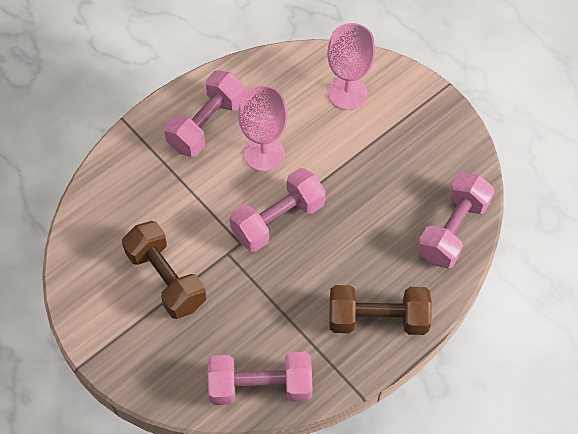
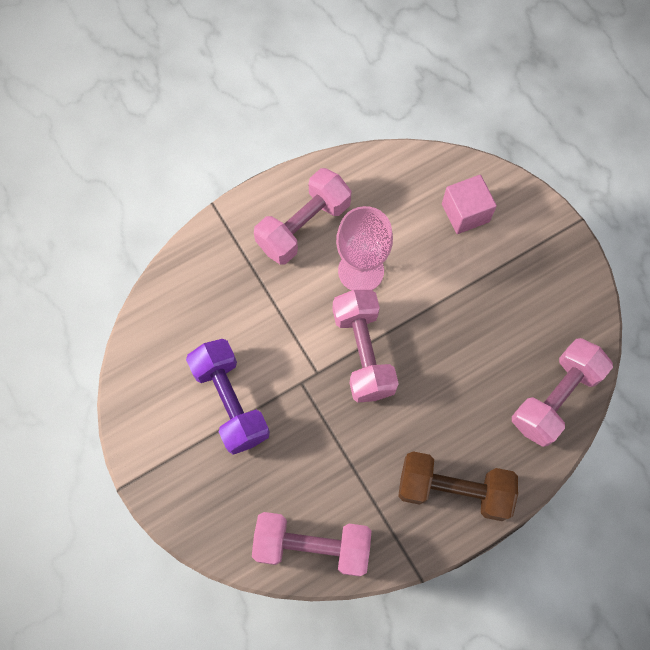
camera: 10 degrees right, 10 degrees up
(166, 279) = (230, 401): brown dumbbell -> purple dumbbell
(278, 220) = (363, 352): pink dumbbell -> pink dumbbell turned 75 degrees counterclockwise
(347, 93) = (465, 213): pink goblet -> pink cube

